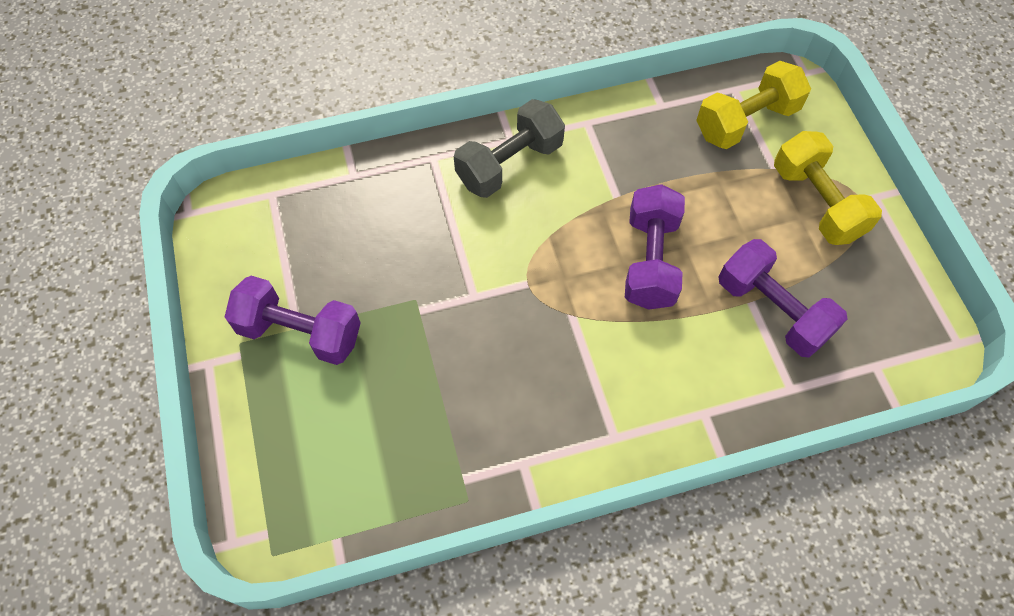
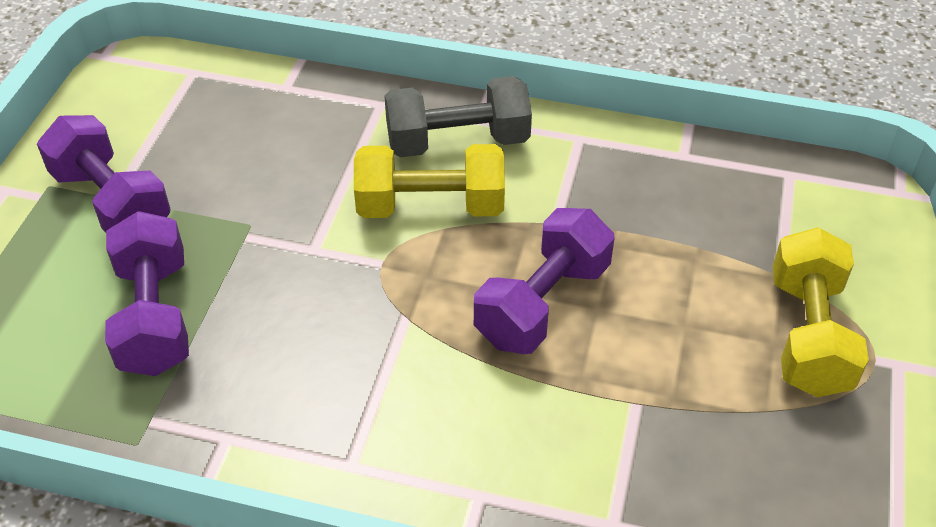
camera: 30 degrees right, 15 degrees down
(746, 121) = (779, 212): yellow dumbbell -> yellow dumbbell (430, 206)
(772, 310) = (656, 425): purple dumbbell -> purple dumbbell (154, 317)

